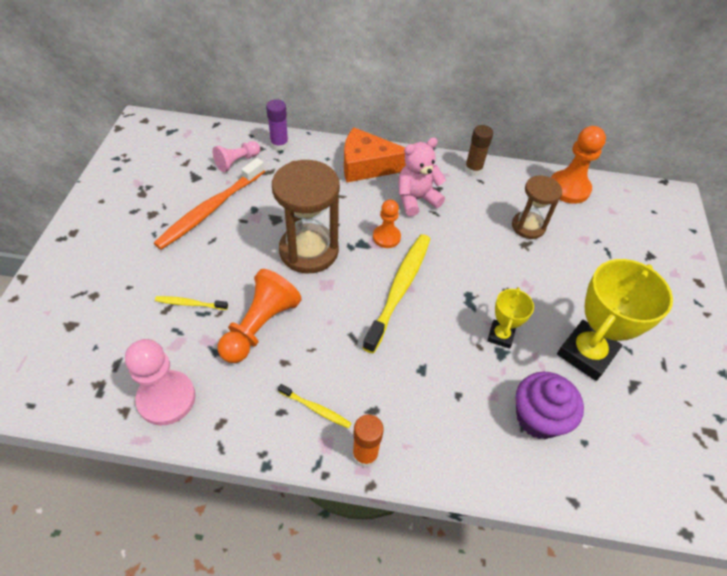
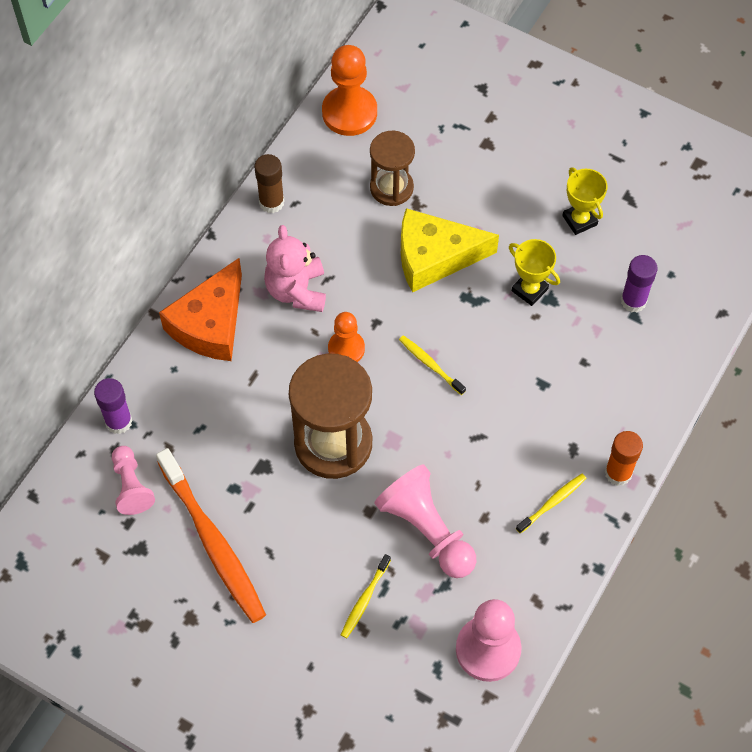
camera: 65 degrees left, 10 degrees up
(260, 326) = (427, 530): orange pawn -> pink pawn
(399, 289) = (430, 364): yellow toothbrush -> yellow toothbrush, size x0.46
(490, 267) = (435, 257): none -> yellow cheese
(538, 418) = (633, 301): purple cupcake -> purple glue stick
(586, 353) = (579, 220): yellow trophy -> yellow trophy, size x0.53

